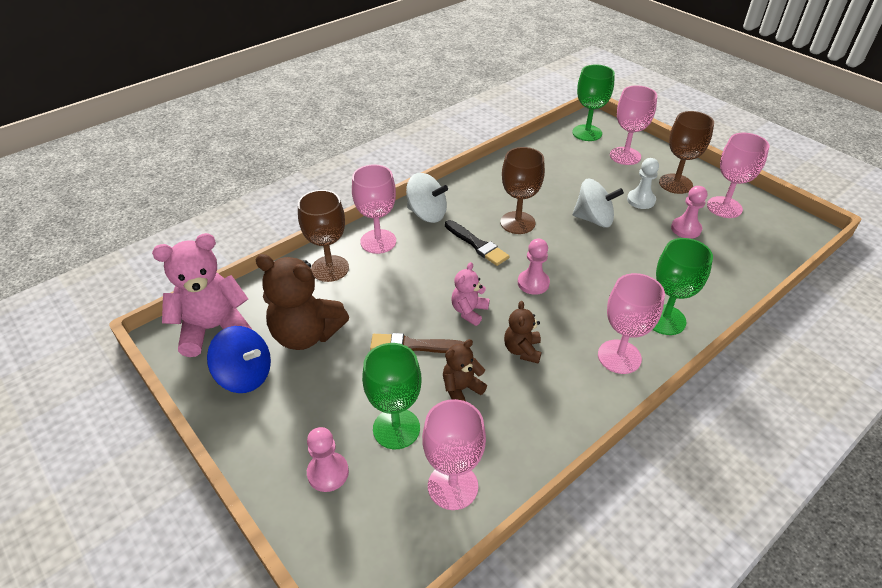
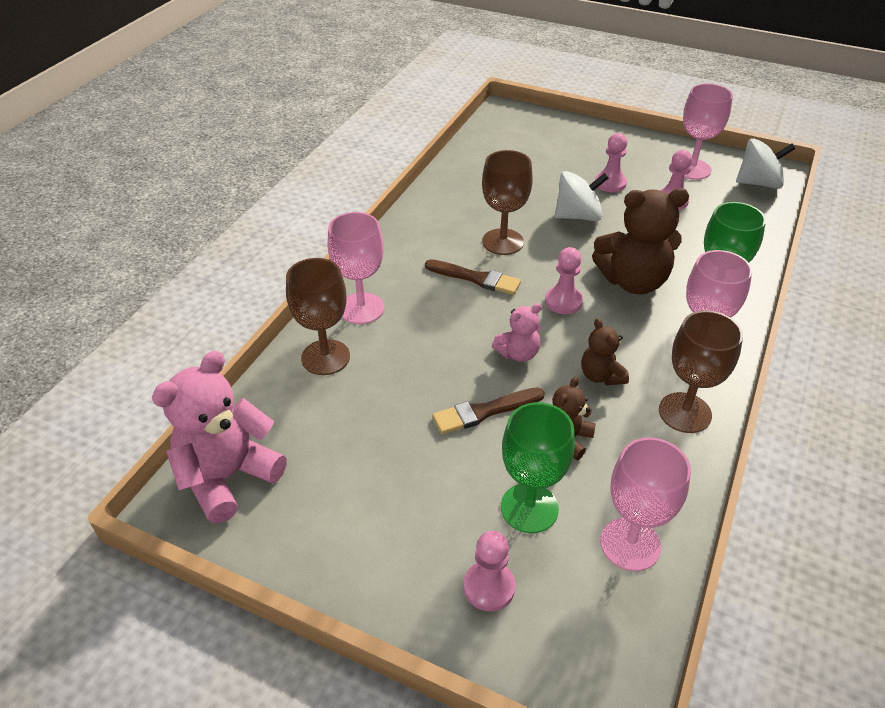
camera: 25 degrees left, 0 degrees up
(245, 375) = (310, 517): blue spinning top -> none
(306, 334) = (351, 442): brown teddy bear -> brown teddy bear (633, 281)
(427, 214) = (396, 260): white spinning top -> white spinning top (758, 183)
(469, 311) = (518, 353): pink teddy bear -> pink teddy bear turned 120 degrees counterclockwise
(477, 245) = (476, 278): black brush -> brown brush
(587, 133) = (508, 126): green goblet -> none
(625, 156) = (564, 141): pink goblet -> none
(641, 200) = (610, 183): white pawn -> pink pawn
(675, 184) = (631, 157): brown goblet -> brown goblet (685, 413)

